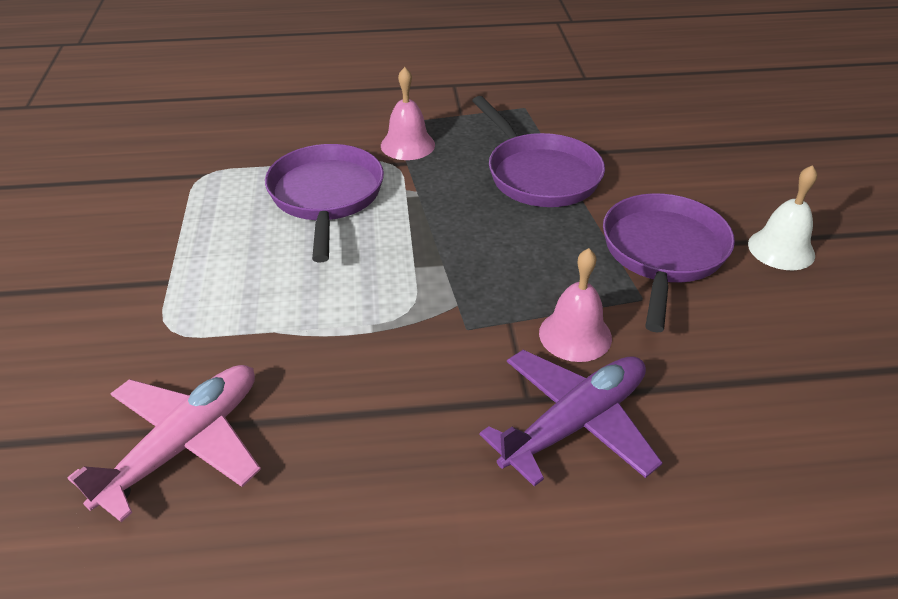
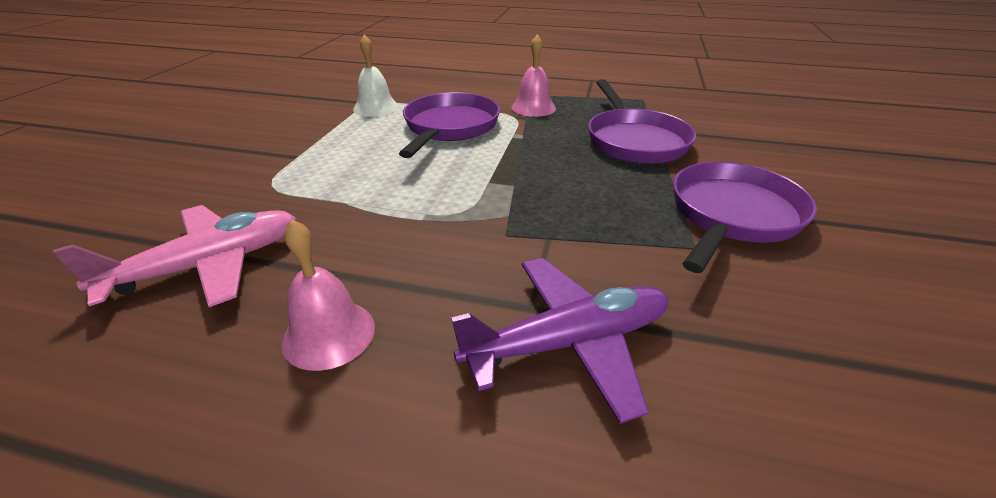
camera: 20 degrees right, 5 degrees down
(575, 335) = (609, 262): pink bell -> pink bell (329, 334)
(781, 249) = (872, 236): white bell -> white bell (376, 108)

